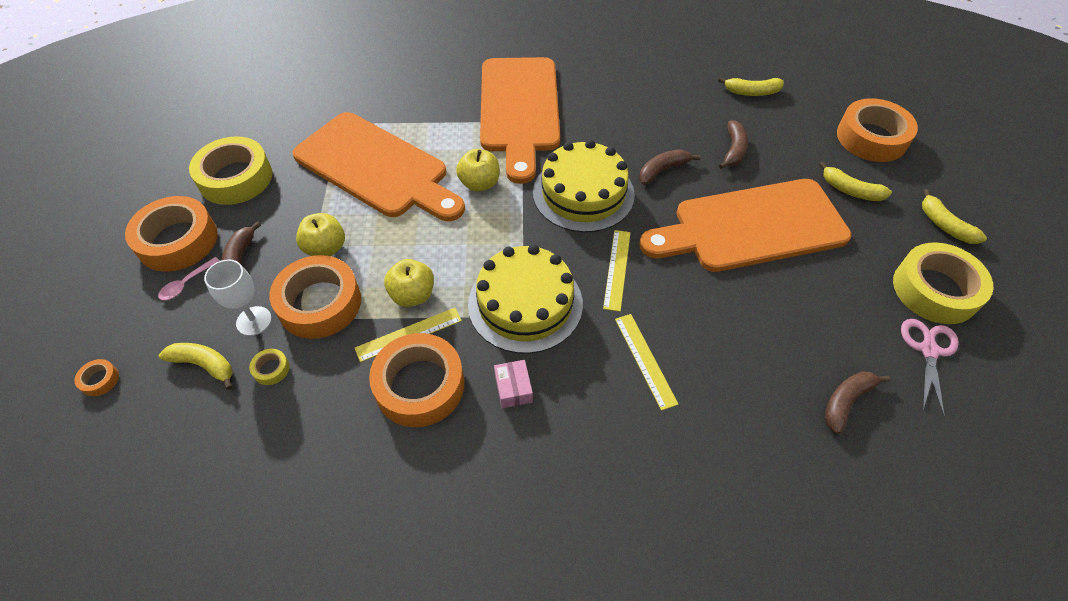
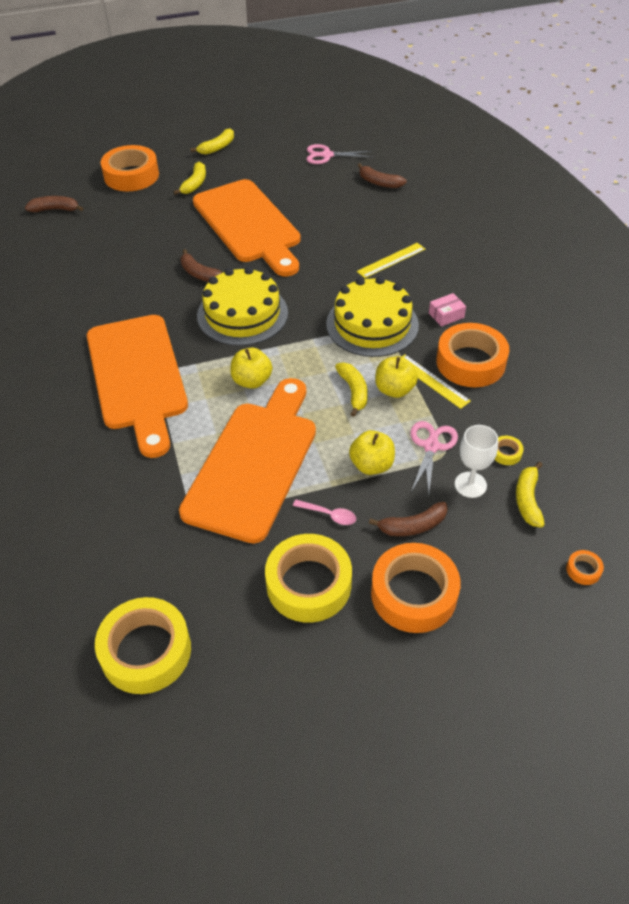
camera: 105 degrees left, 5 degrees down
(186, 283) = (459, 557): pink spoon -> pink spoon (329, 515)
(319, 303) = (431, 446): orange tape -> pink scissors
(519, 110) = (138, 377): orange cutting board -> orange cutting board turned 90 degrees clockwise
(617, 269) = (318, 283): yellow ruler -> none
(733, 150) = (164, 239): brown banana -> brown banana (55, 209)
(752, 92) = (82, 235): yellow banana -> yellow banana (353, 391)
(935, 290) = (277, 152): yellow tape -> yellow tape (146, 651)

